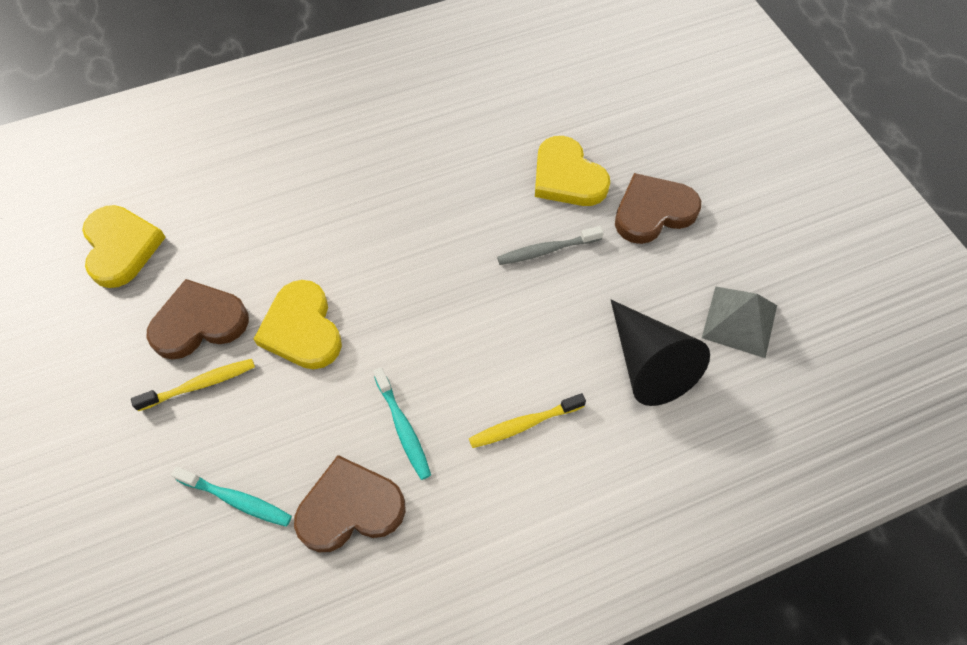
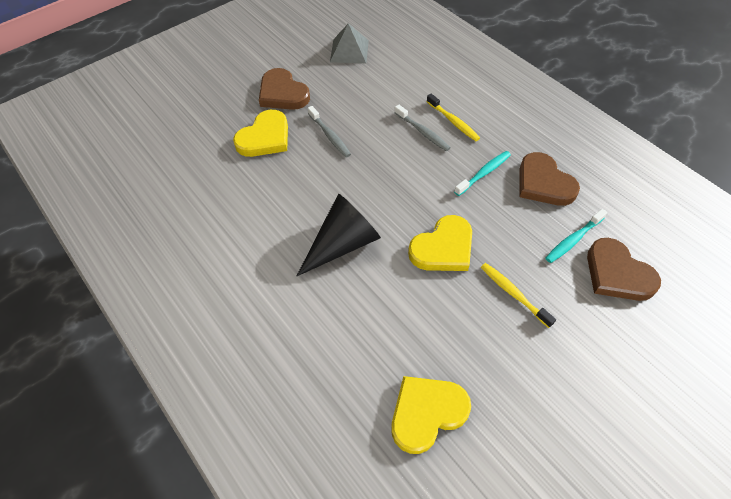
camera: 105 degrees left, 5 degrees down
(199, 323) = (468, 316): brown heart -> brown heart (617, 274)
(237, 500) = (573, 240): turquoise toothbrush -> turquoise toothbrush turned 135 degrees counterclockwise
(515, 372) = (423, 132): none -> grey toothbrush
(648, 363) = (391, 80): black cone -> black cone (343, 244)

